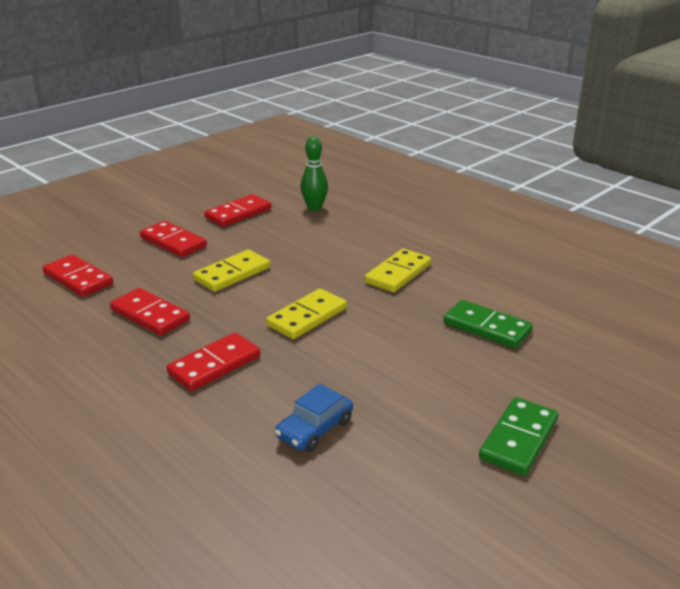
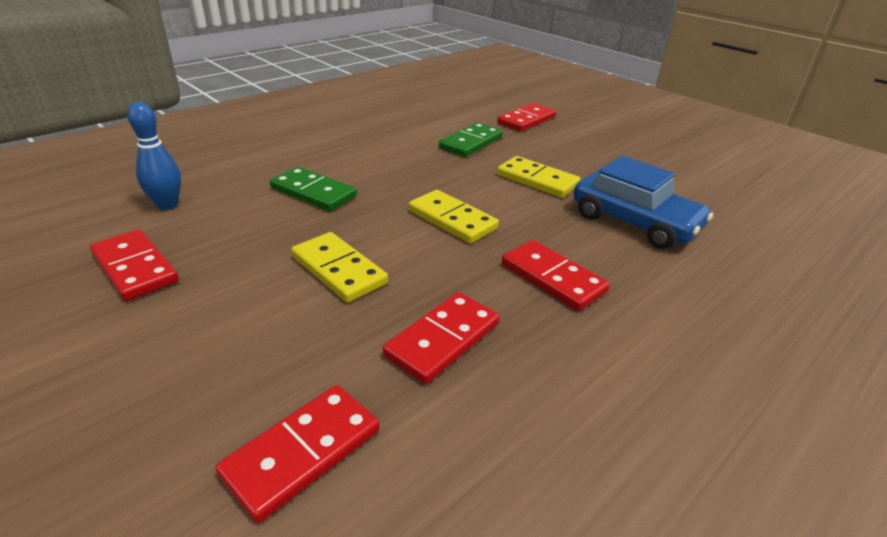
camera: 90 degrees left, 5 degrees up
(173, 242) = (203, 333): red domino -> red domino (526, 120)
(314, 208) = (167, 205): green bowling pin -> blue bowling pin
(315, 429) = (634, 222): blue car -> blue car, size x1.70
(398, 273) = (370, 168): yellow domino -> yellow domino (537, 180)
(519, 439) = (609, 150): green domino -> green domino (313, 192)

